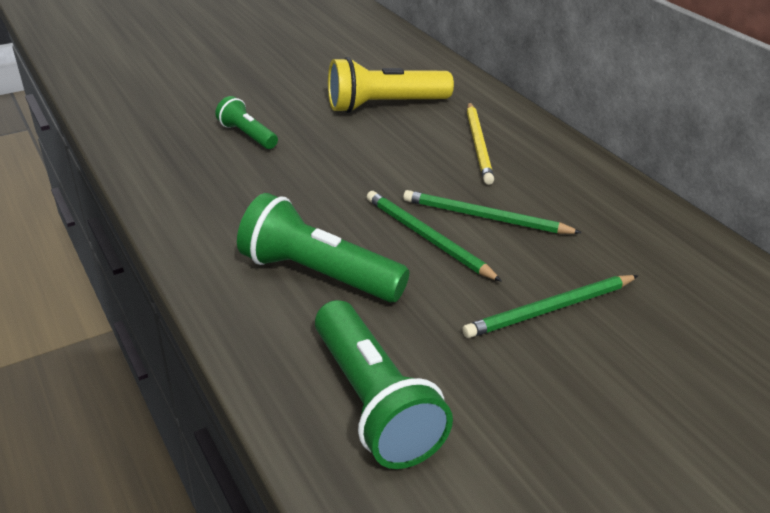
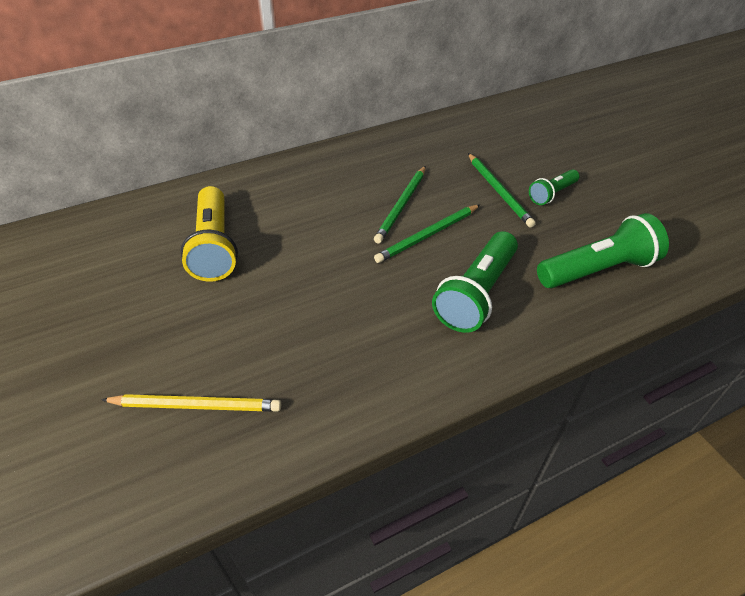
camera: 85 degrees left, 10 degrees up
(247, 135) = (249, 348): green flashlight -> green flashlight (551, 194)
(478, 145) = (299, 198): yellow pencil -> yellow pencil (196, 405)

